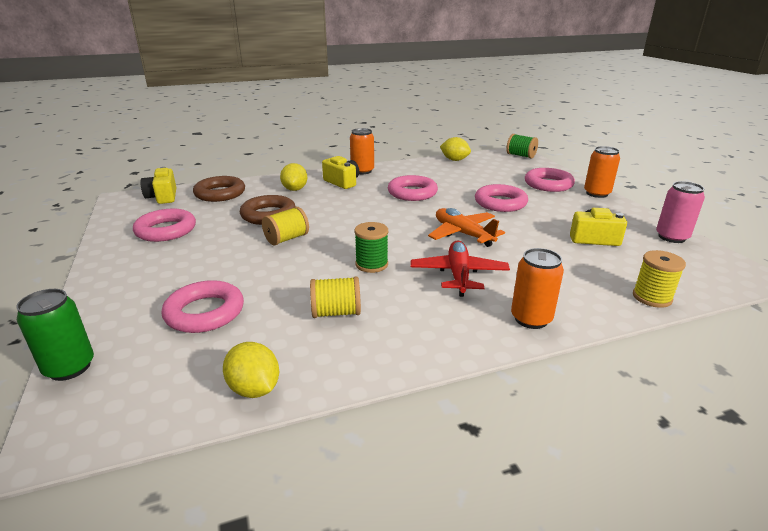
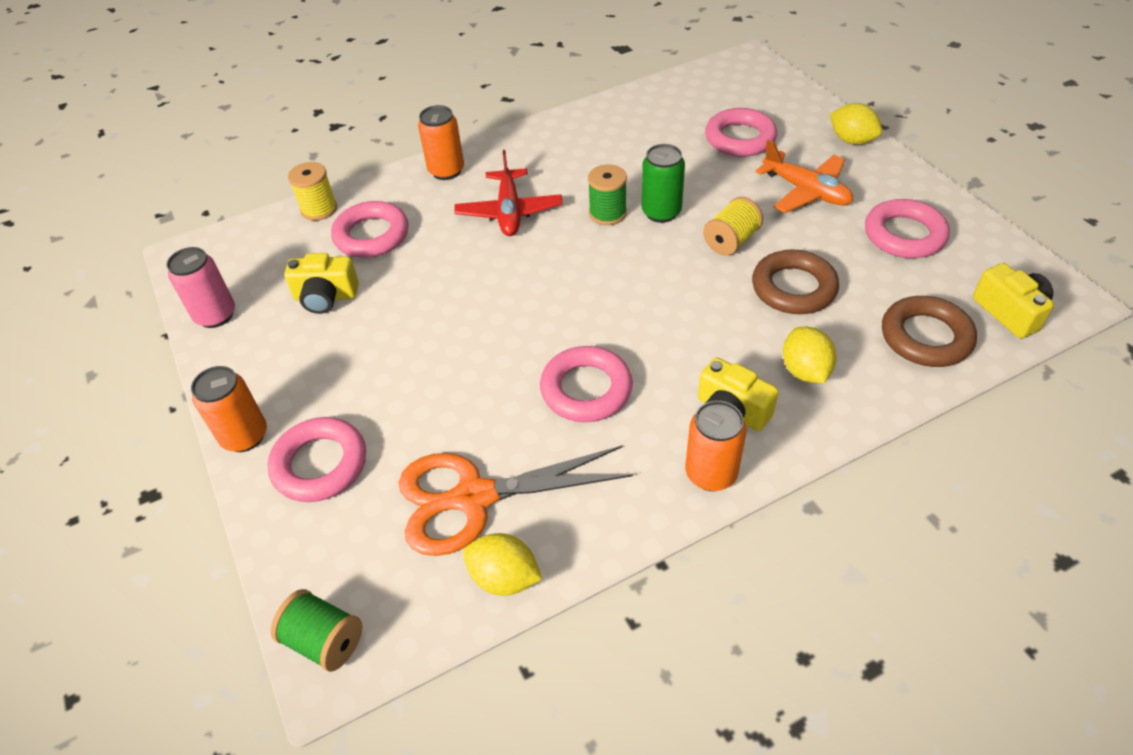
camera: 175 degrees right, 20 degrees up
(70, 367) = (796, 88): green can -> green can (661, 212)
(254, 389) = (653, 94): yellow lemon -> yellow lemon (851, 140)
(336, 312) = (622, 154): yellow spool -> none
(463, 234) = (500, 283): orange plane -> orange plane (806, 191)
(470, 173) = (473, 498): none -> orange scissors
(500, 203) = (432, 375): pink ring -> pink ring (371, 235)

